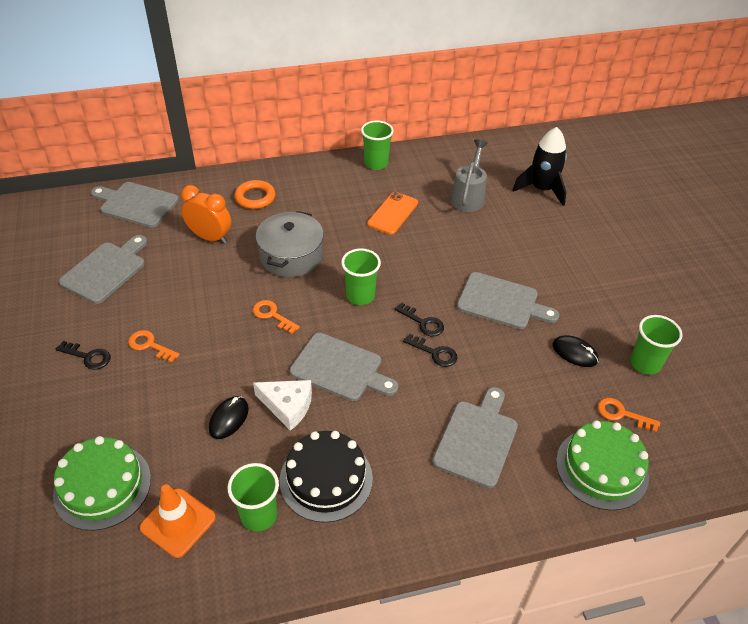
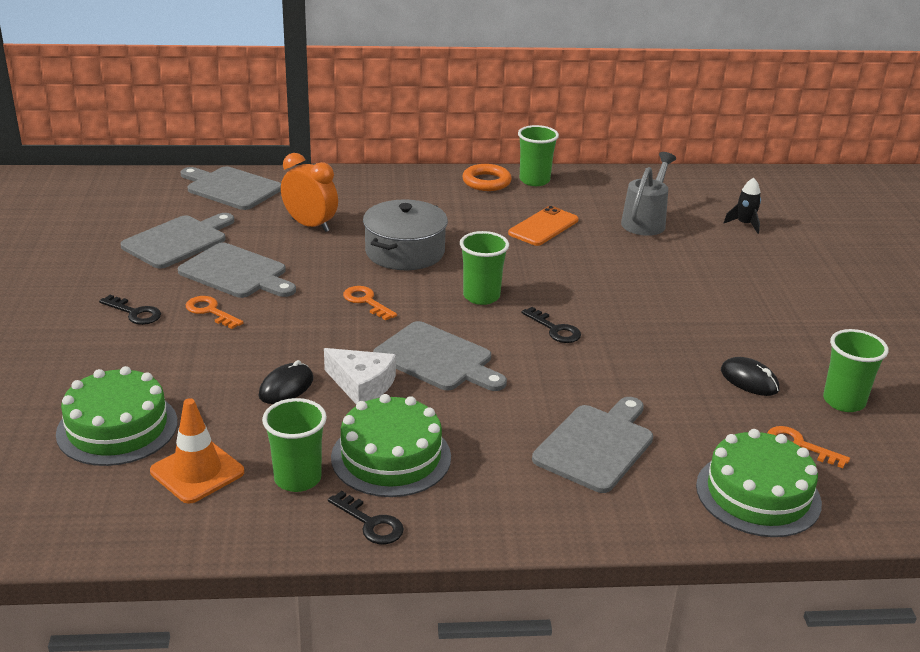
camera: 10 degrees right, 15 degrees down
(255, 197) = (375, 196): orange ring -> orange ring (486, 182)
(326, 479) = (391, 457): black cake -> green cake
(435, 353) = (562, 359): black key -> black key (371, 523)
(501, 302) = (663, 322): grey cutting board -> grey cutting board (236, 273)
(542, 189) = (744, 224): black rocket -> black rocket, size x0.53

